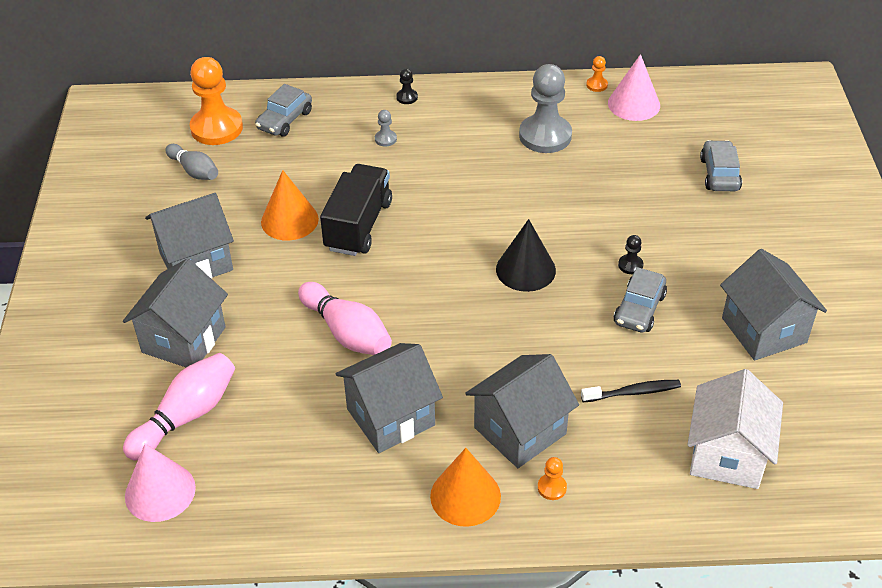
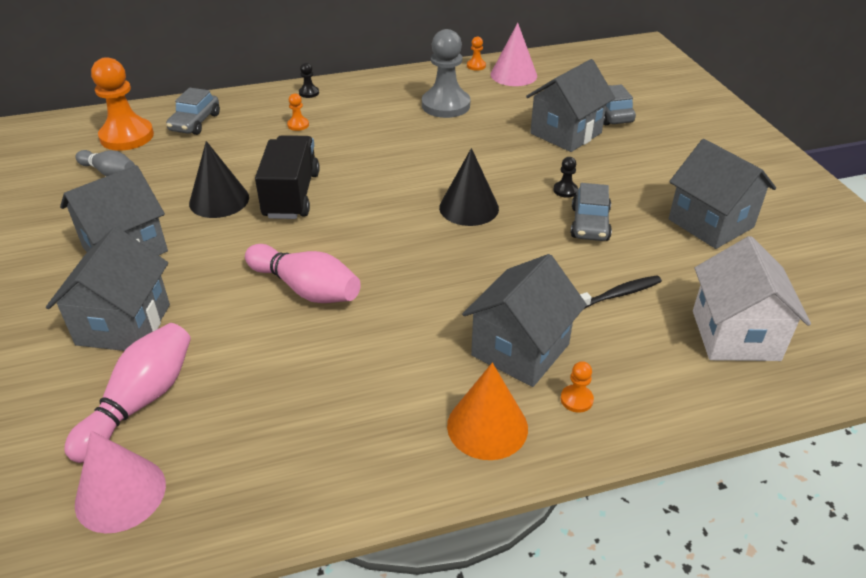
camera: 15 degrees left, 5 degrees down
(289, 220) = (219, 200): orange cone -> black cone
(385, 139) = (298, 125): grey pawn -> orange pawn
(391, 417) = (378, 361): grey house -> grey house (566, 133)

